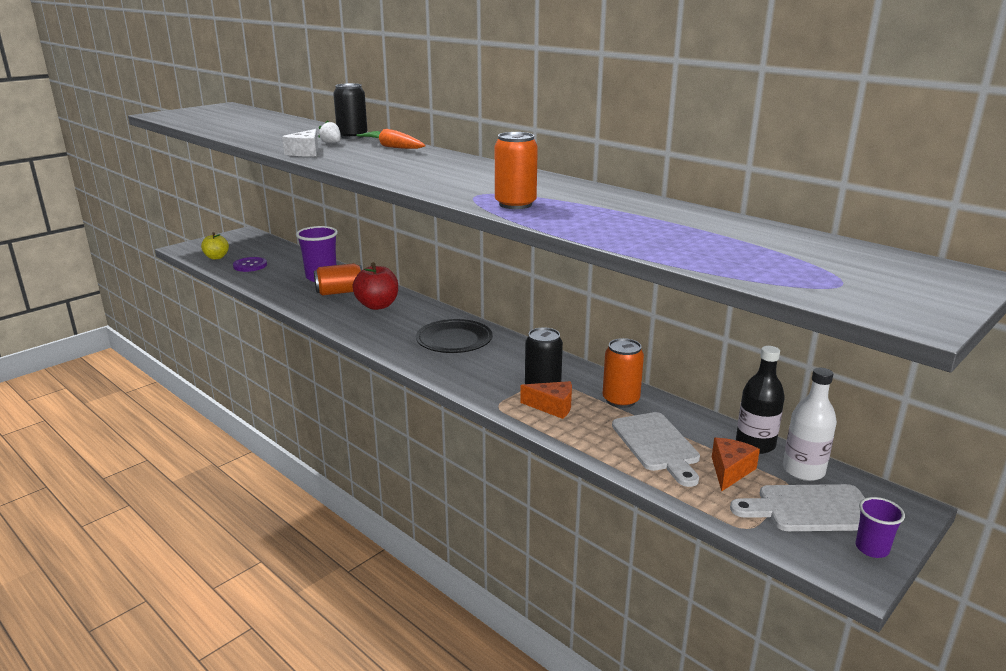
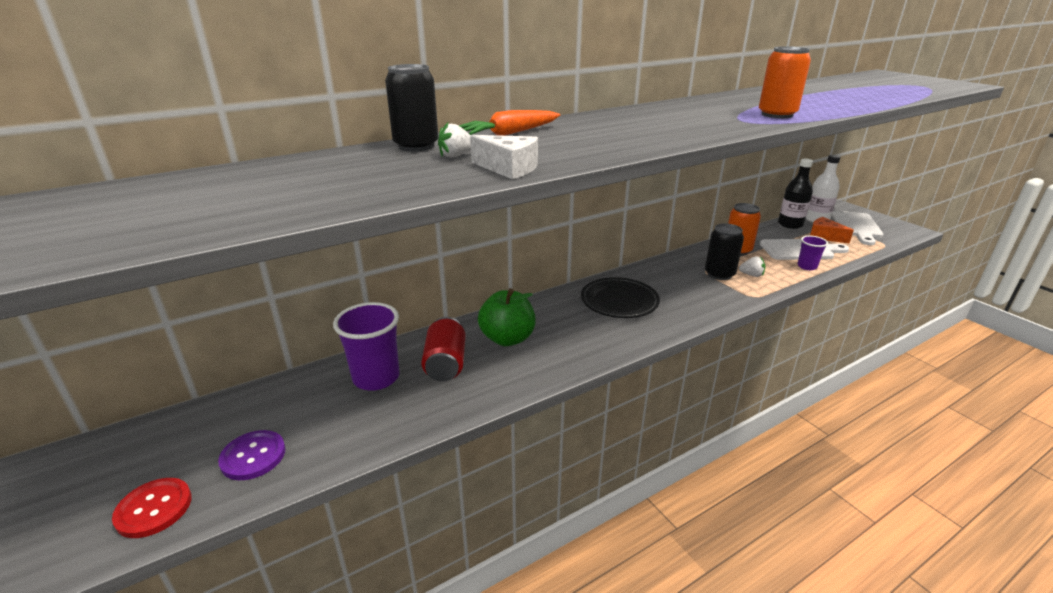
camera: 75 degrees left, 5 degrees up
(216, 257) = (154, 509): yellow apple -> red button
(340, 292) = (445, 364): orange can -> red can
(377, 305) = (507, 338): red apple -> green apple
(552, 407) = (751, 275): orange cheese -> white strawberry
(872, 548) = (887, 222): purple cup -> purple cup (807, 266)

